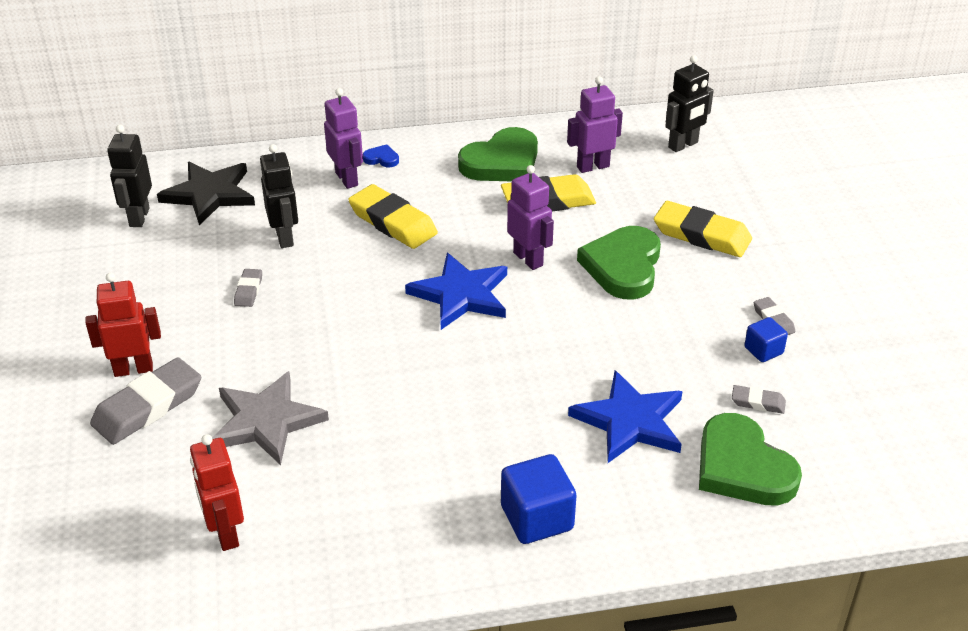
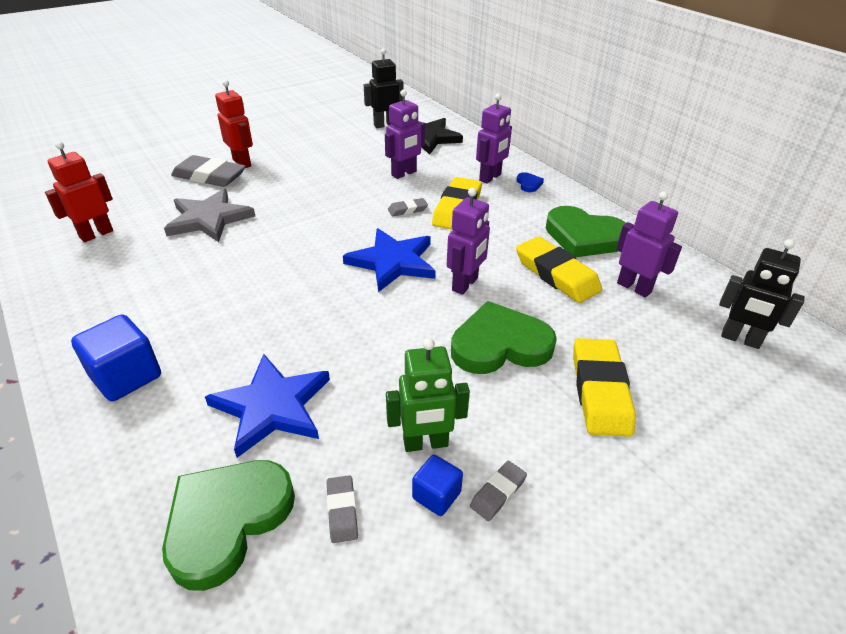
camera: 65 degrees right, 0 degrees up
(248, 290) = (339, 177): grey eraser -> grey eraser (407, 210)
(285, 237) = (404, 173): black robot -> purple robot
(712, 342) = (425, 443): none -> green robot

